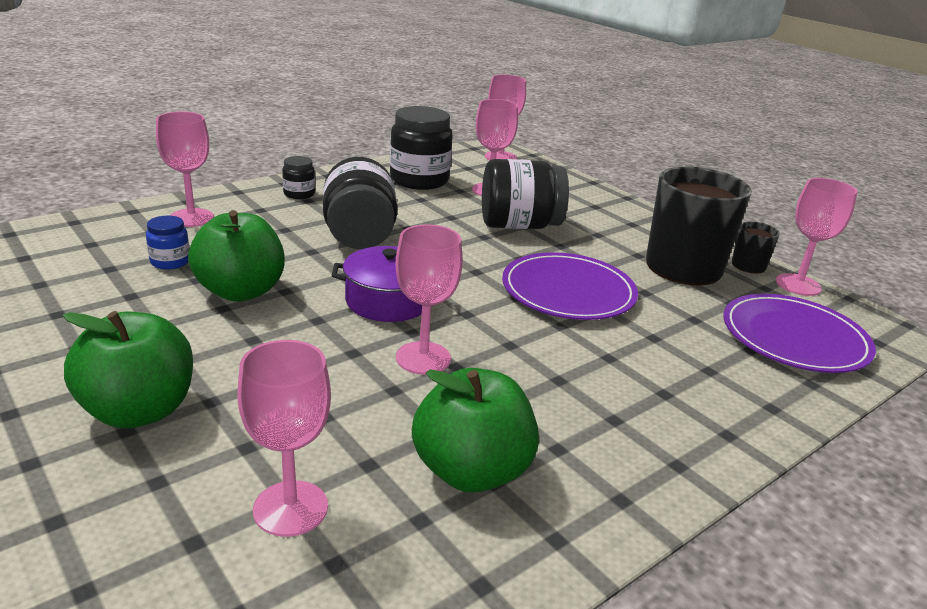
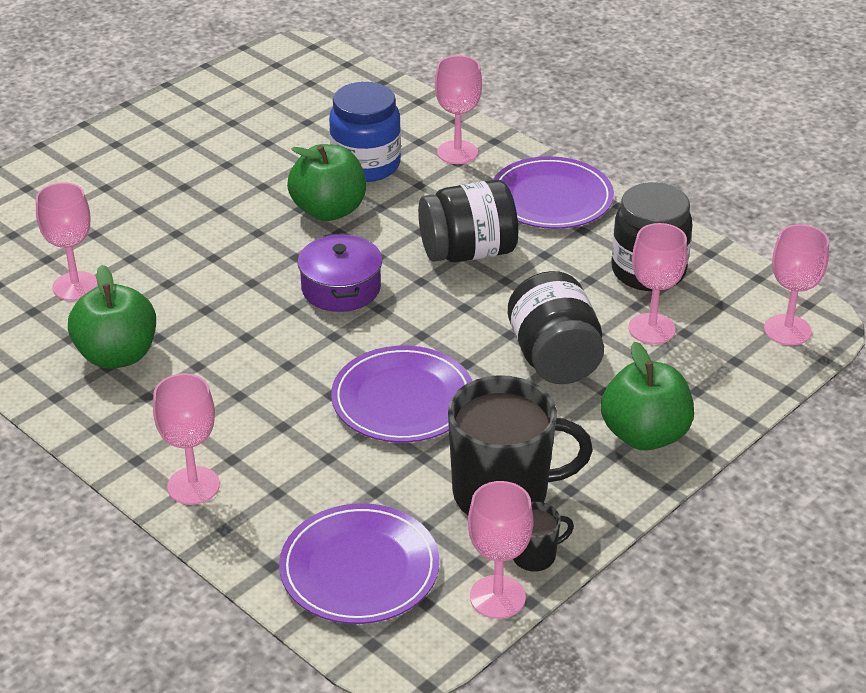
camera: 85 degrees right, 10 degrees up
(139, 410) = (160, 208): green apple -> green apple (644, 435)
(170, 262) = (366, 165): blue jar -> blue jar, size x2.06
(299, 194) = (551, 198): black jar -> purple plate
(423, 358) = (253, 318): pink goblet -> pink goblet (193, 486)

